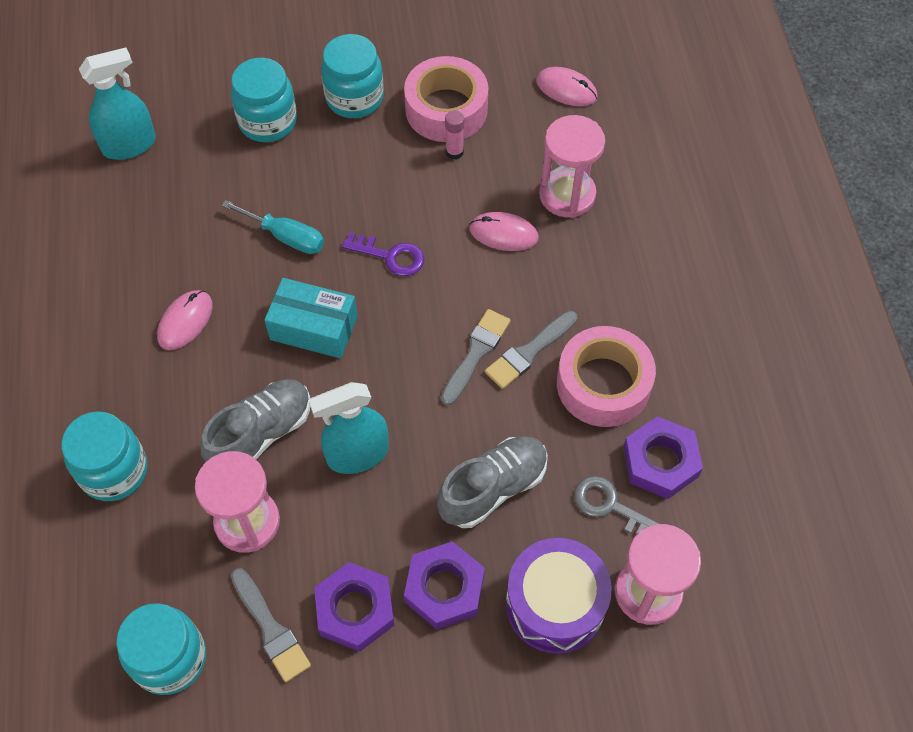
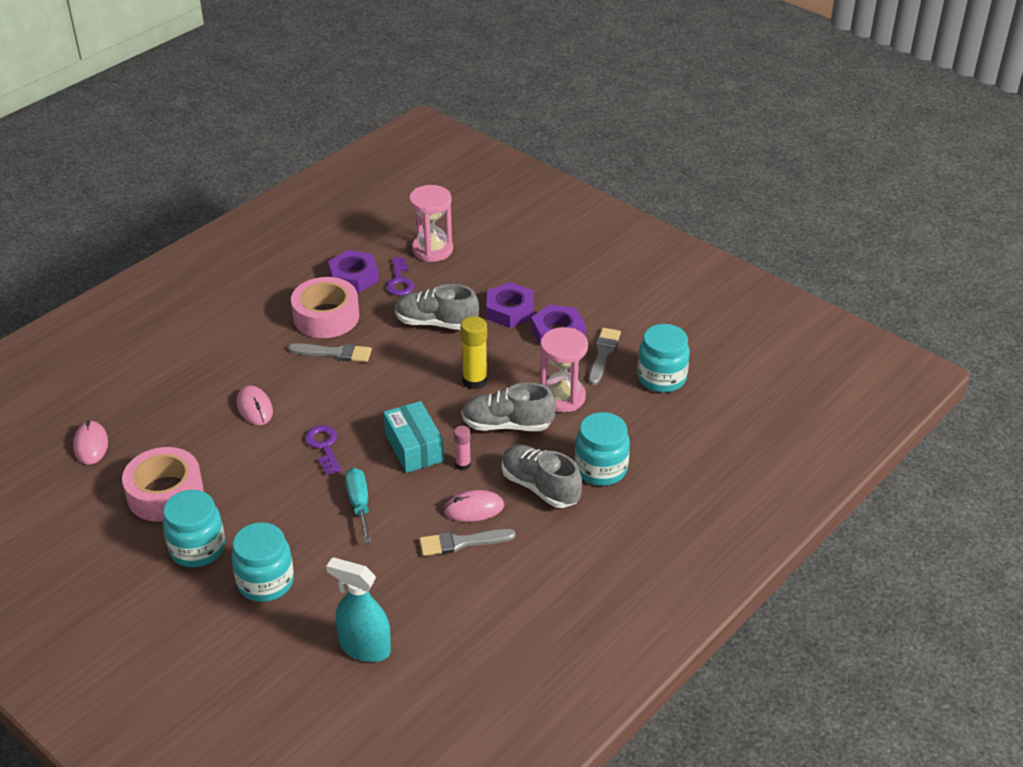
camera: 130 degrees left, 20 degrees down
(151, 397) = (540, 487): none -> grey shoe
(357, 454) = (475, 381): turquoise spray bottle -> yellow glue stick
(454, 152) = (204, 467): pink glue stick -> pink glue stick (463, 464)
(476, 353) = (358, 372): grey brush -> grey brush (461, 542)
(555, 604) = (473, 273): purple drum -> none
(567, 195) = (194, 397): pink hourglass -> none
(610, 506) = (399, 281): grey key -> purple key

